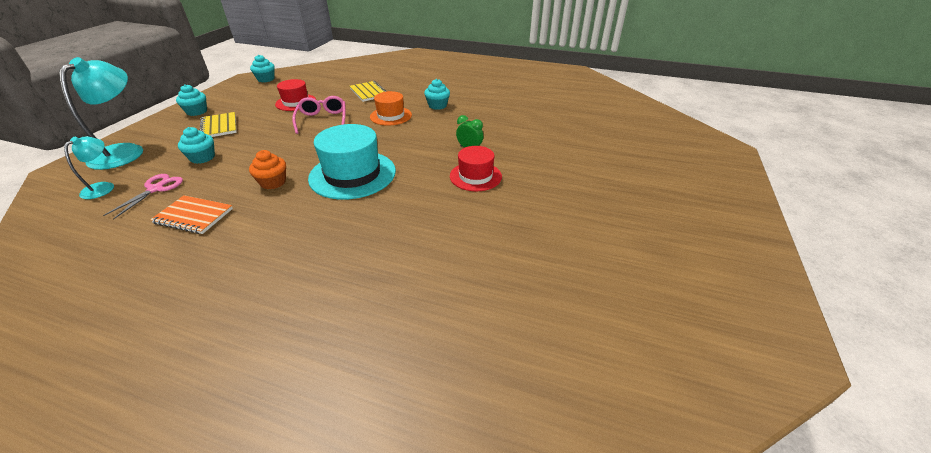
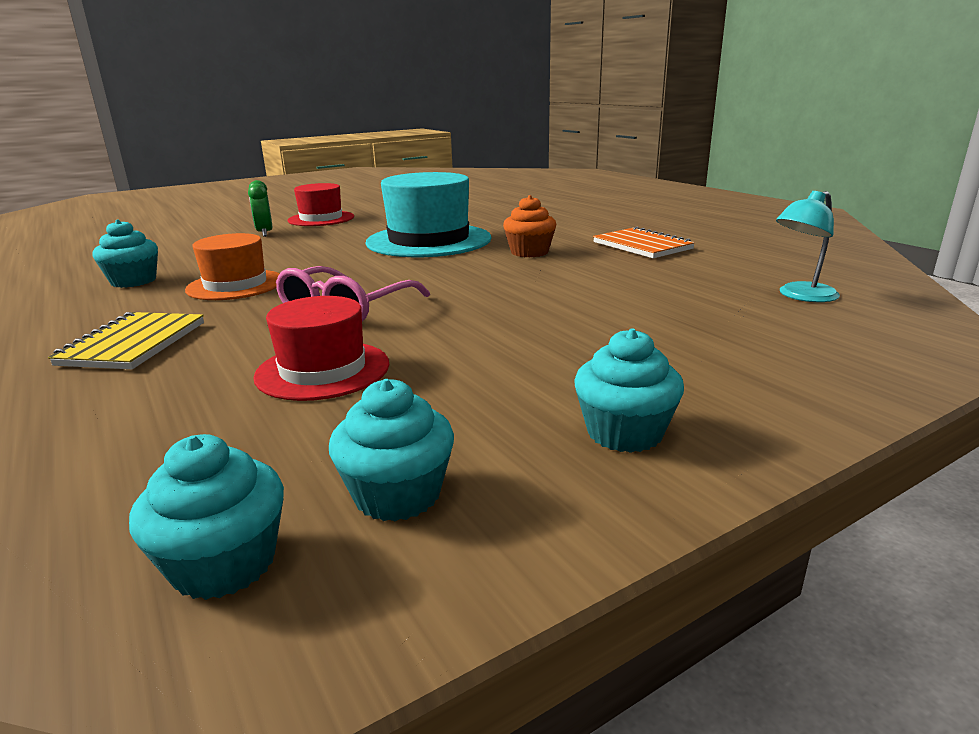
camera: 140 degrees left, 15 degrees down
(125, 151) = (809, 351): turquoise lamp -> none
(156, 189) = (701, 277): pink scissors -> none
(202, 158) = (623, 299): turquoise cupcake -> turquoise cupcake (397, 494)
(219, 126) = (569, 354): yellow notebook -> none

